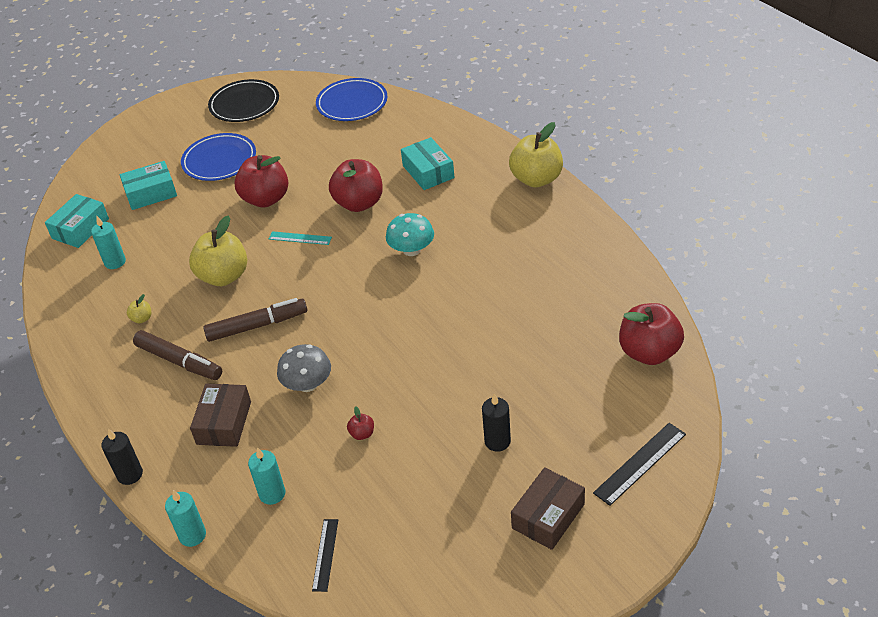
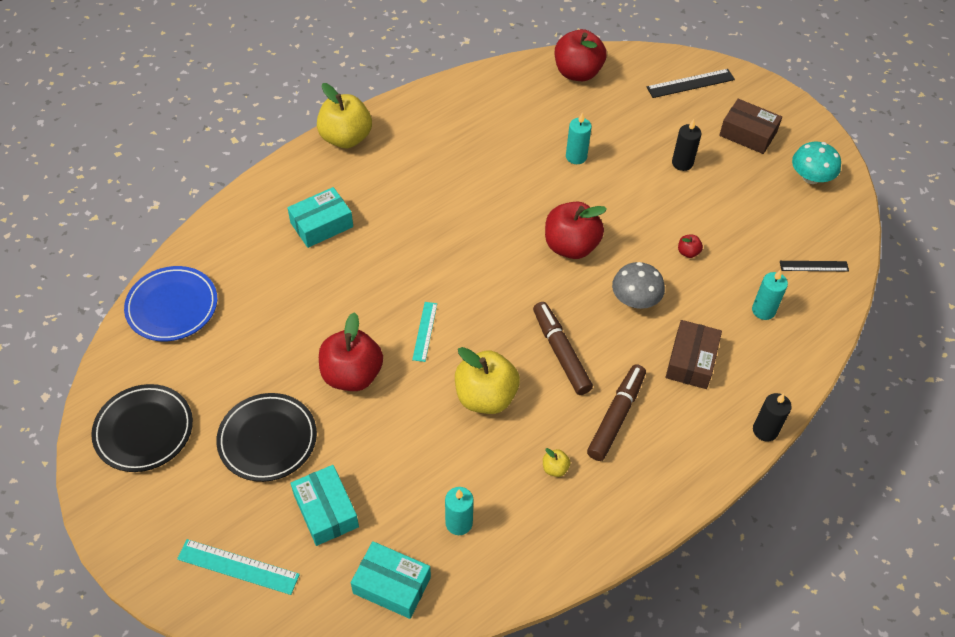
camera: 100 degrees left, 10 degrees up
(124, 157) = (238, 566): none -> turquoise ruler
(192, 535) = (818, 364): turquoise candle -> turquoise candle (576, 157)
(219, 161) = (267, 439): blue plate -> black plate
(224, 423) = (691, 361): brown box -> brown box turned 75 degrees counterclockwise
(359, 203) = (369, 282): red apple -> red apple (571, 246)
(411, 250) = (448, 232): turquoise mushroom -> turquoise mushroom (811, 177)
(640, 463) = (690, 83): black ruler -> black ruler turned 60 degrees counterclockwise

